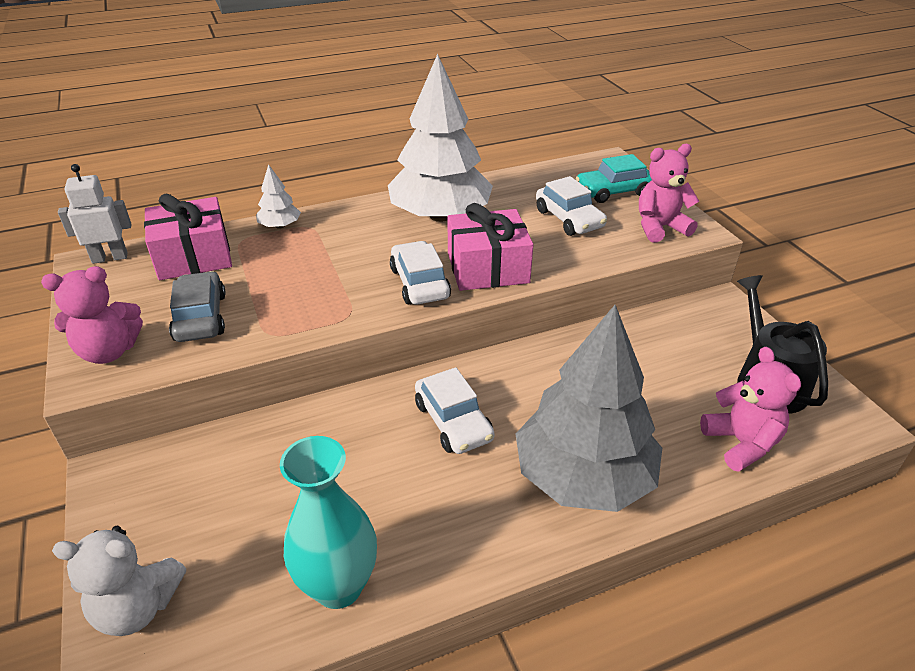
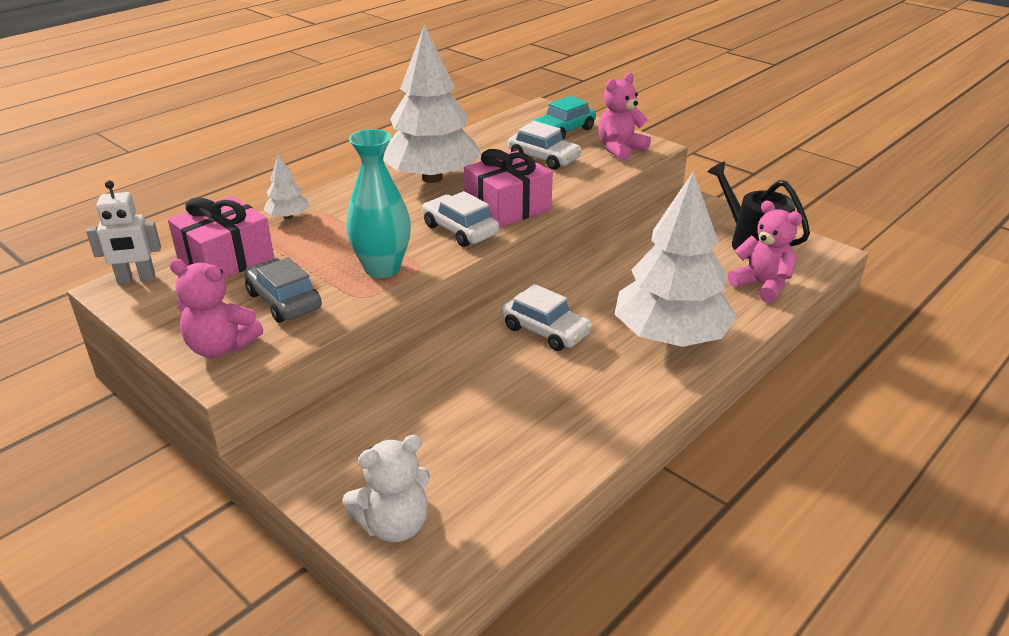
camera: 25 degrees left, 5 degrees down
(109, 351) = (221, 347): pink teddy bear -> pink teddy bear turned 60 degrees clockwise
(110, 258) = (136, 279): white robot -> white robot turned 150 degrees counterclockwise
(338, 586) = (546, 458): turquoise vase -> turquoise vase (382, 268)
(583, 477) = (671, 337): grey tree -> white tree

